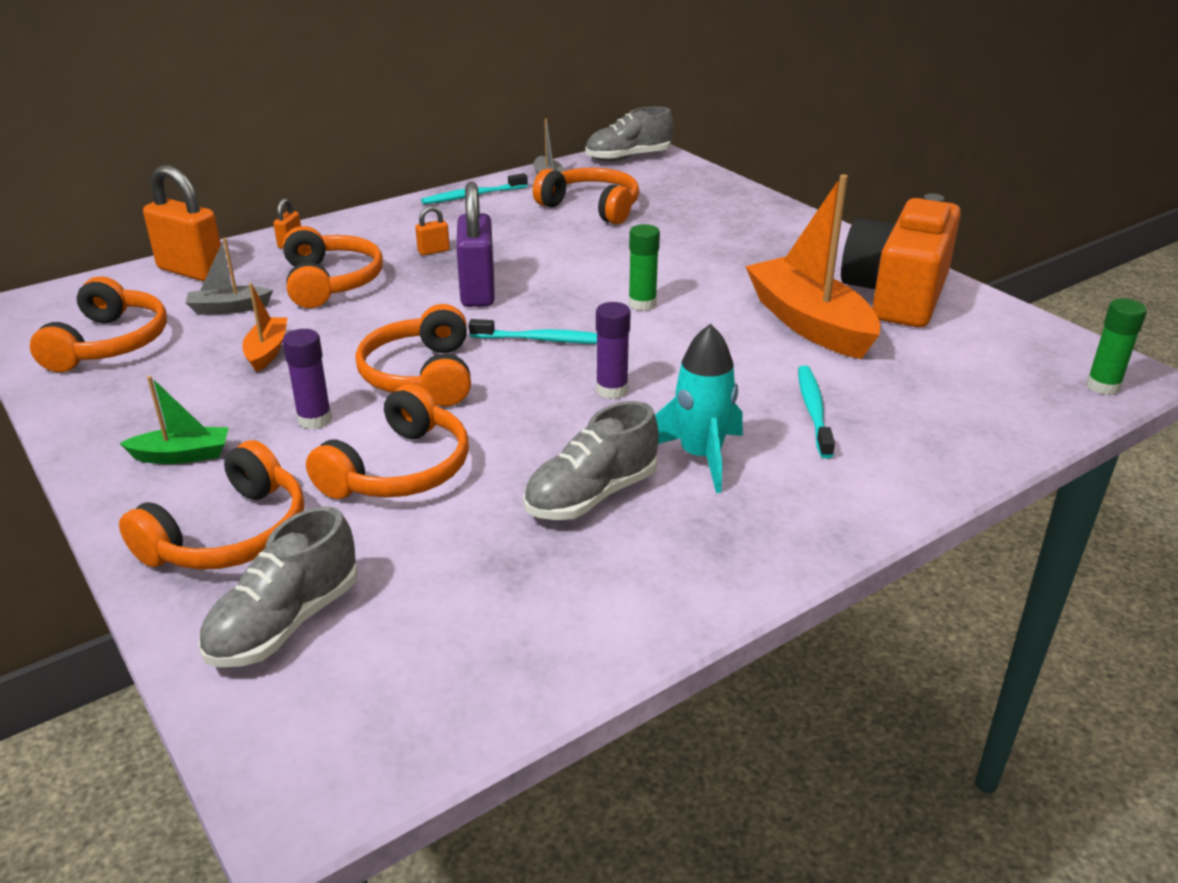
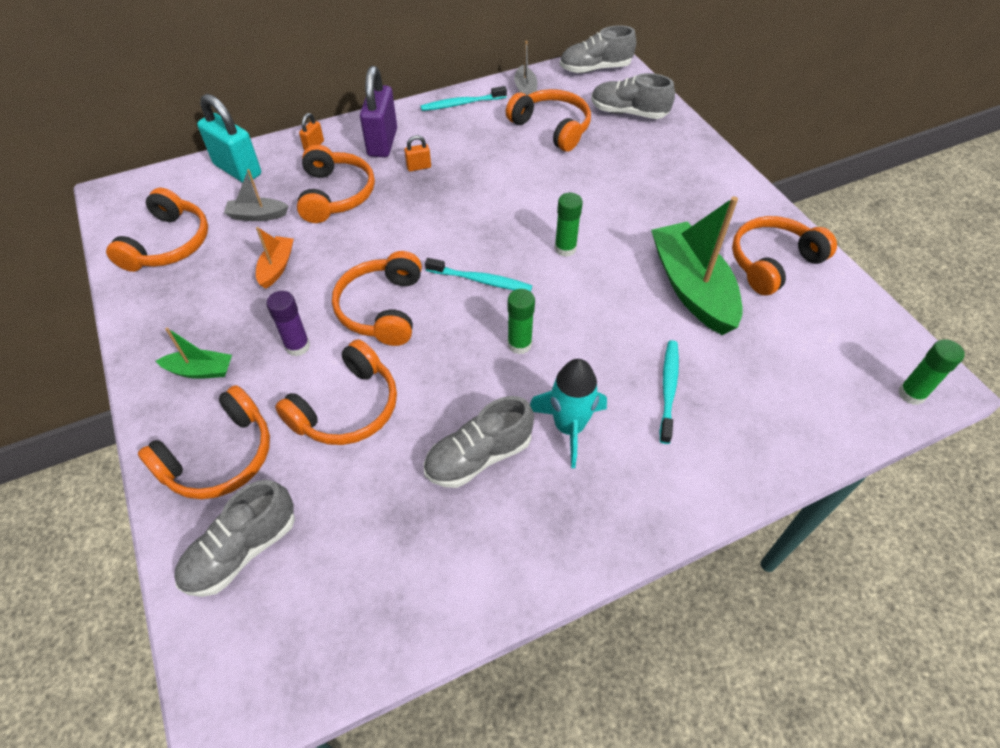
camera: 10 degrees right, 20 degrees up
(191, 271) = (238, 170): orange padlock -> turquoise padlock
(477, 292) = (442, 219): purple padlock -> purple padlock (382, 142)
(612, 390) = (519, 344): purple glue stick -> green glue stick
(680, 189) = (628, 113): none -> grey shoe
(809, 324) = (692, 288): orange boat -> green boat
(897, 294) = (772, 262): orange camera -> orange headphones

